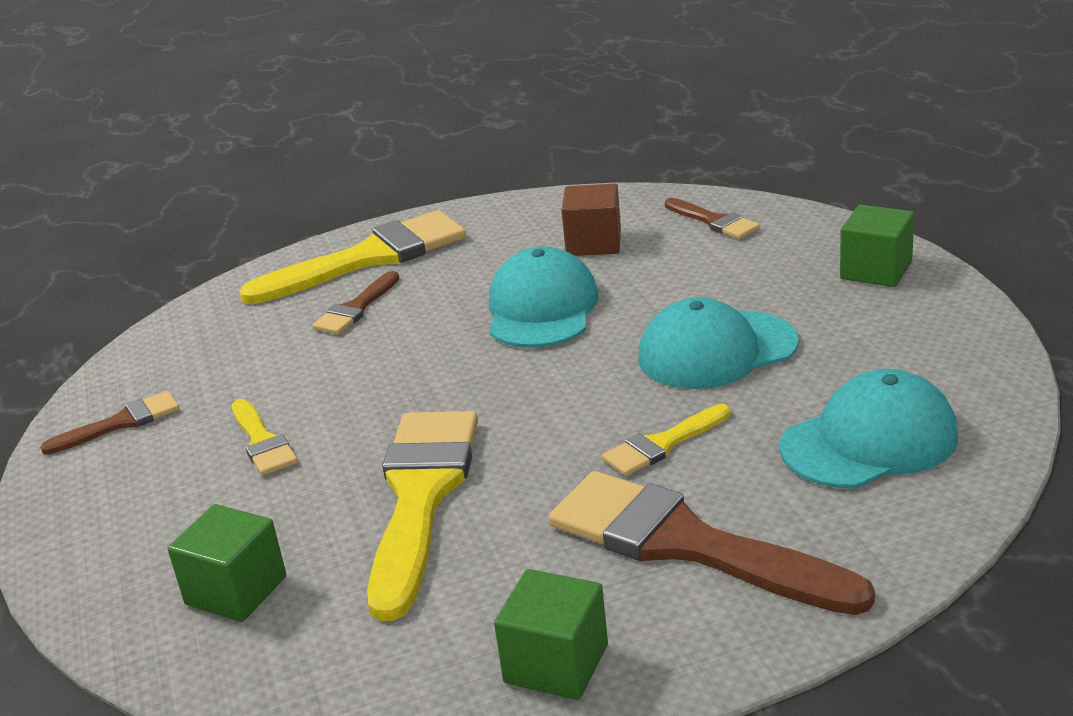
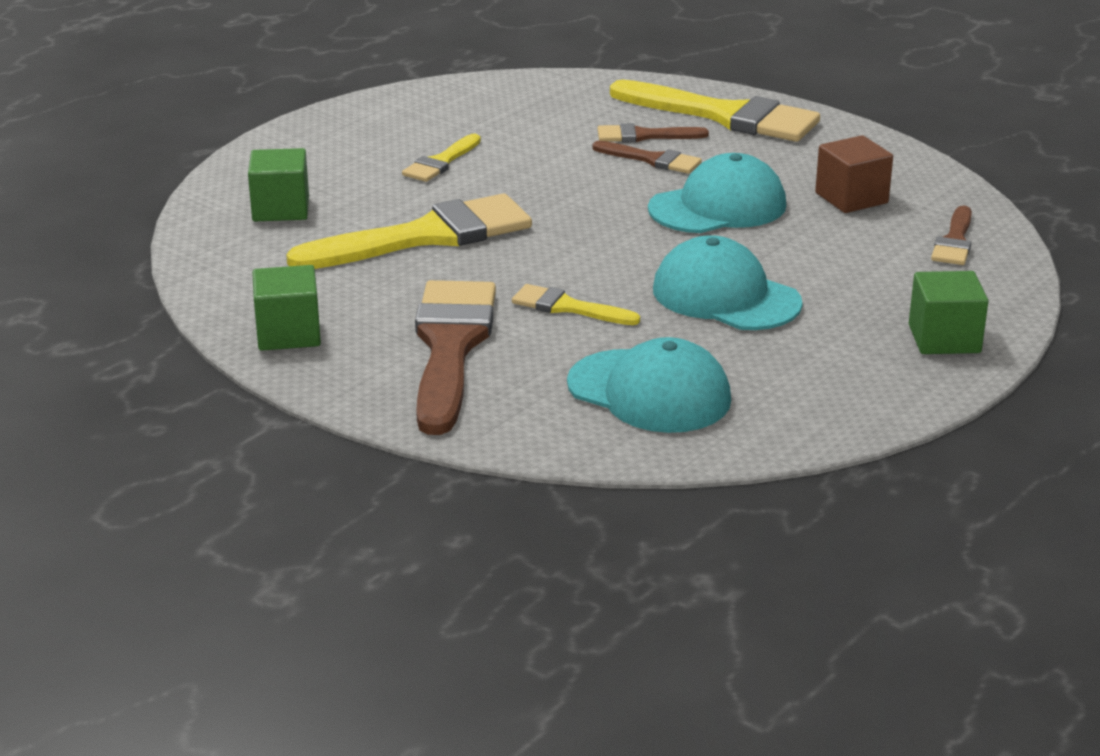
camera: 55 degrees right, 0 degrees up
(121, 423) = (421, 109): brown brush -> brown brush (652, 160)

